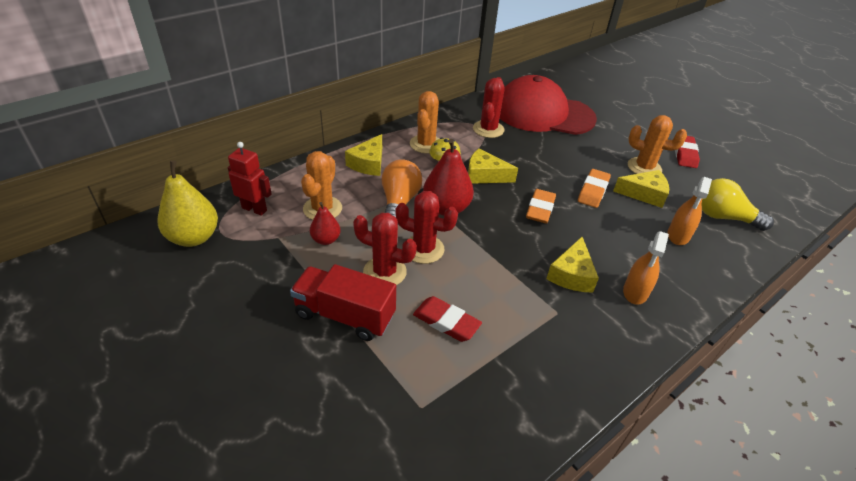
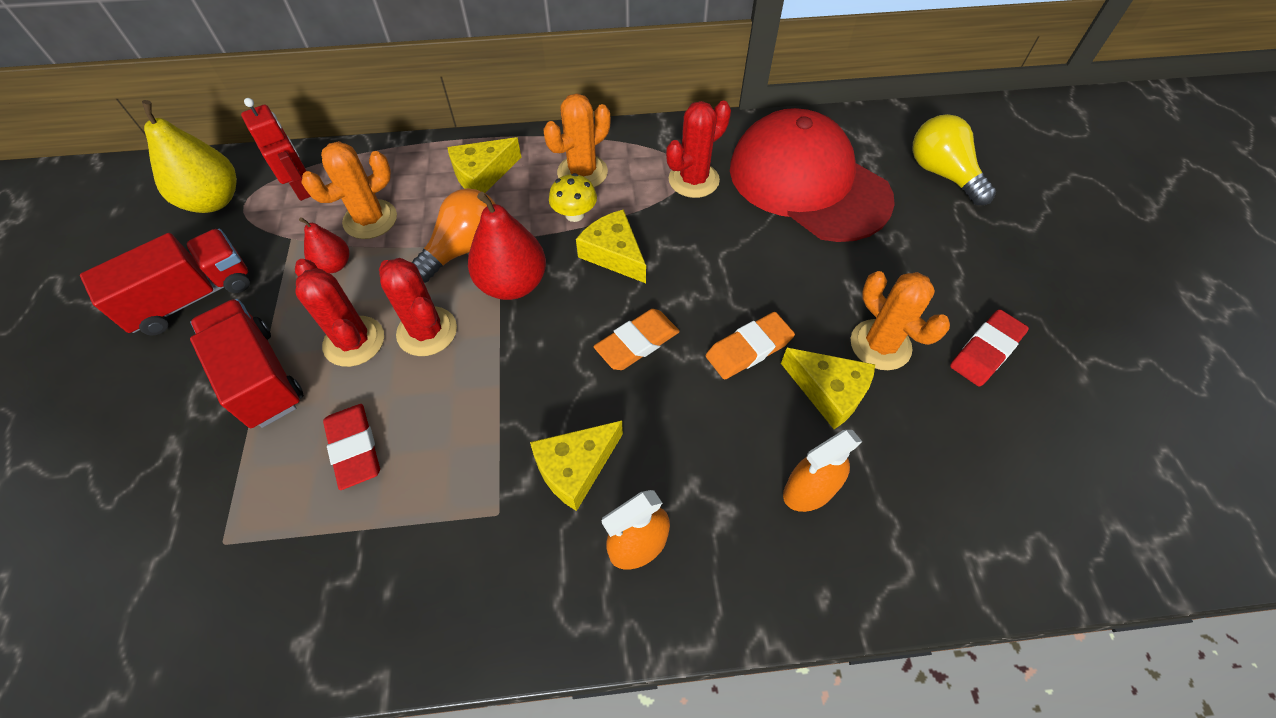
camera: 35 degrees right, 15 degrees up
(243, 295) = (192, 297): none -> red truck
(723, 217) = (928, 498): yellow light bulb -> yellow light bulb (942, 174)

